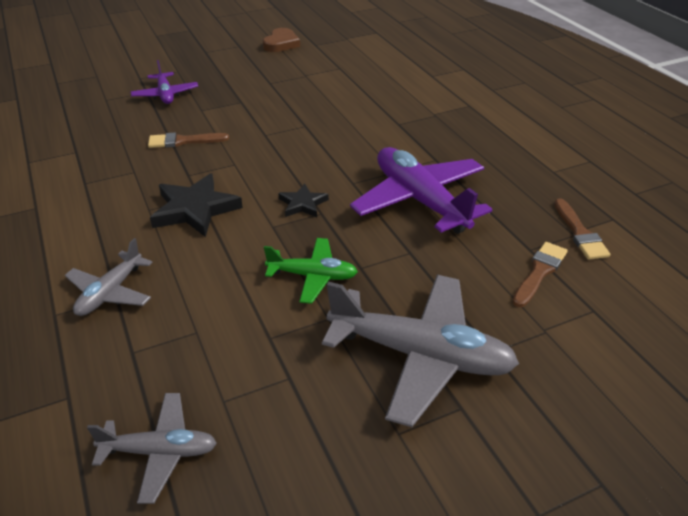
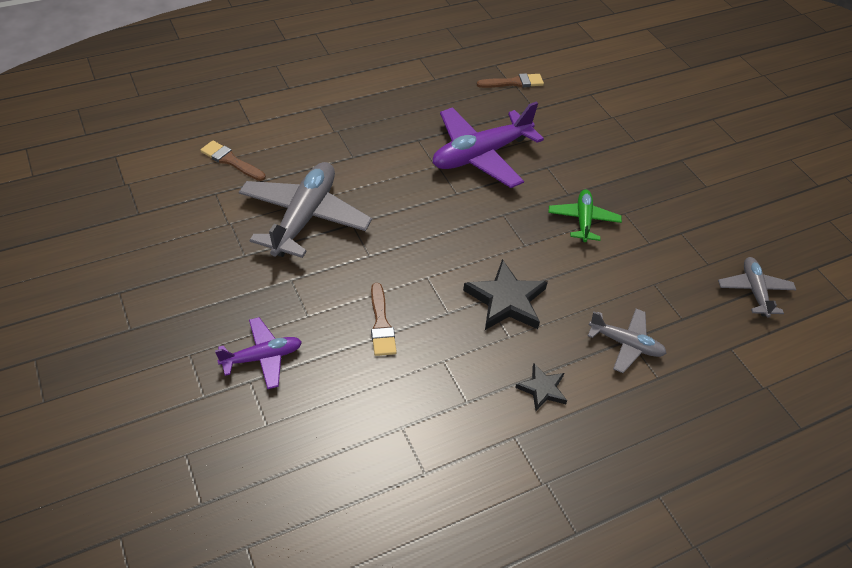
camera: 95 degrees left, 10 degrees up
(281, 44) = (125, 247): brown heart -> none
(303, 204) = (491, 226): black star -> black star (542, 389)
(420, 355) = (646, 172): grey plane -> grey plane (304, 217)
(539, 272) = (558, 108): brown brush -> brown brush (231, 161)

